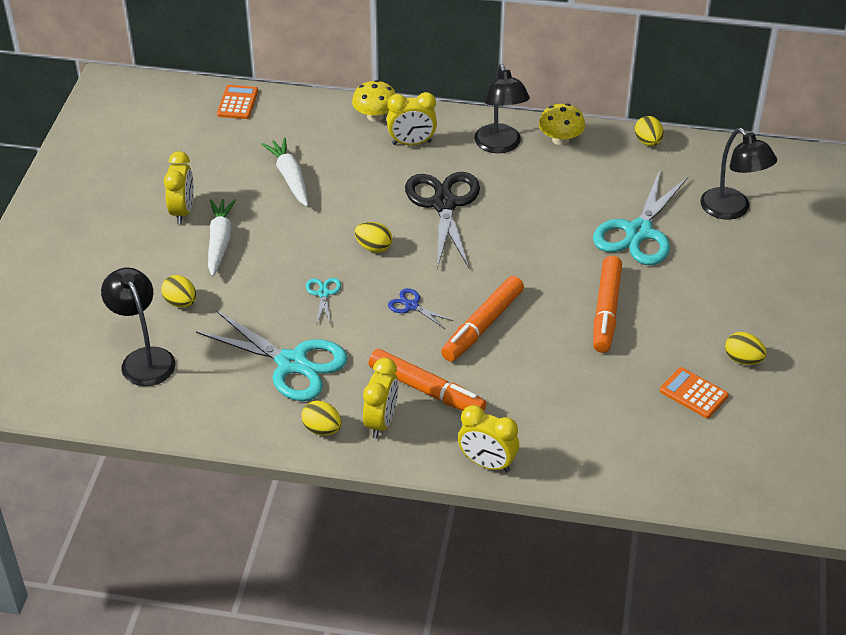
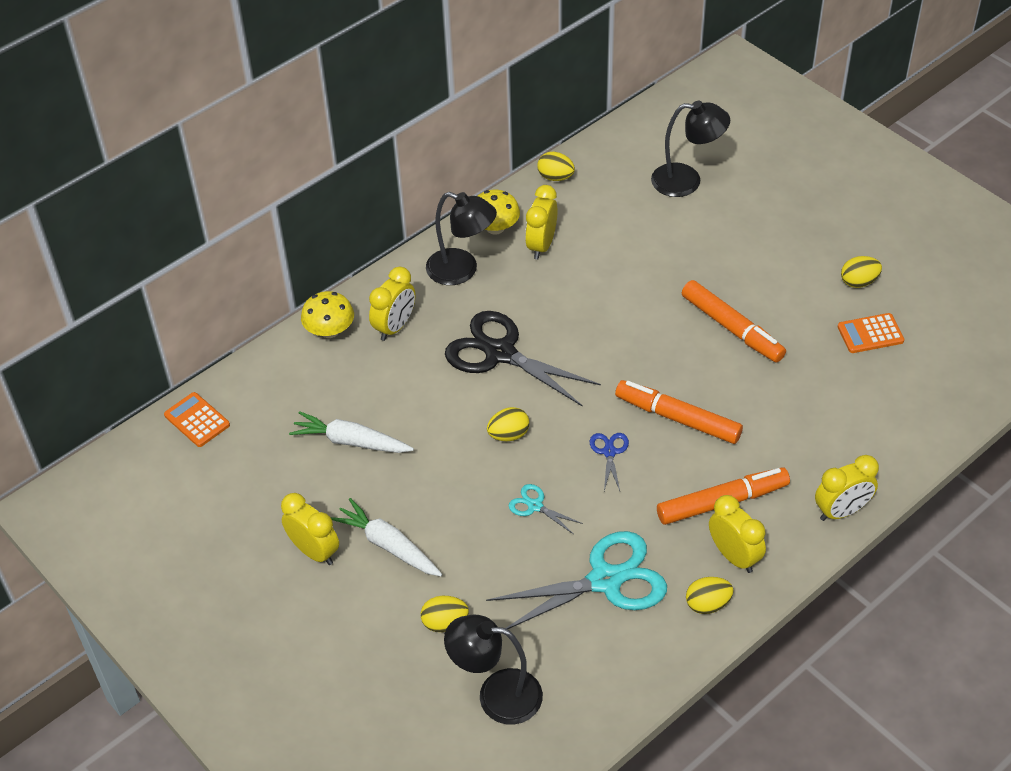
camera: 50 degrees left, 5 degrees up
(411, 306) = (609, 452): blue scissors -> blue scissors turned 105 degrees clockwise
(482, 326) = (677, 418): orange marker -> orange marker turned 135 degrees clockwise
(571, 170) = (541, 245): none -> yellow clock
(639, 232) = (659, 251): turquoise scissors -> none

